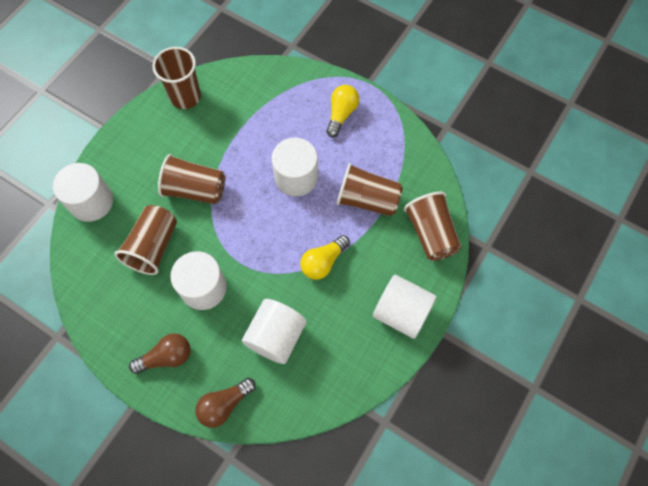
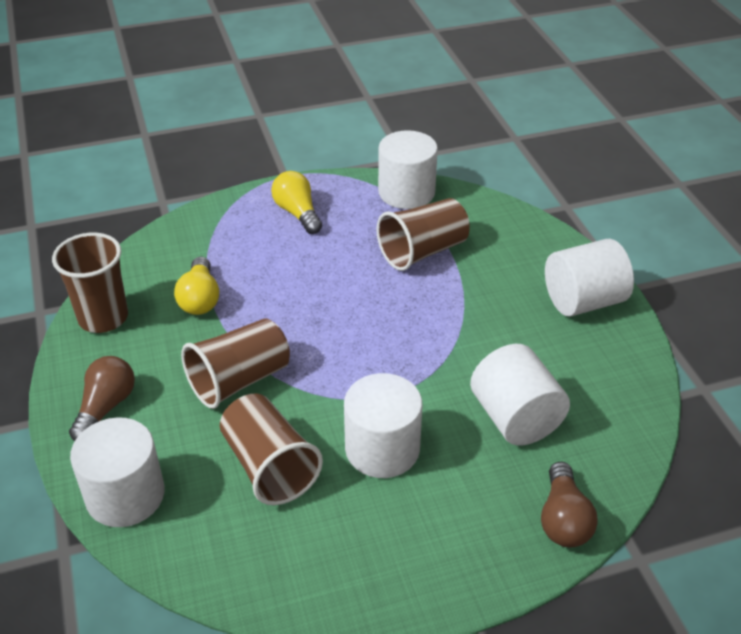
camera: 50 degrees left, 25 degrees down
(166, 357) = (442, 543): brown light bulb -> brown light bulb (106, 407)
(296, 177) = (330, 288): white cylinder -> white cylinder (406, 192)
(323, 262) = (461, 325): yellow light bulb -> yellow light bulb (200, 299)
(430, 233) = (513, 231): brown cup -> none

